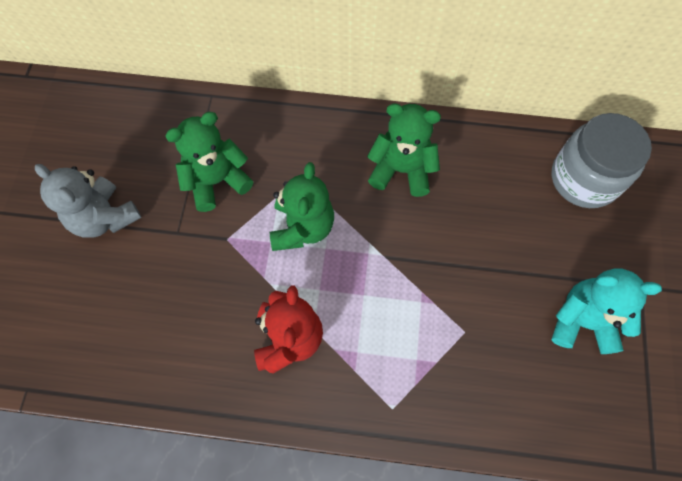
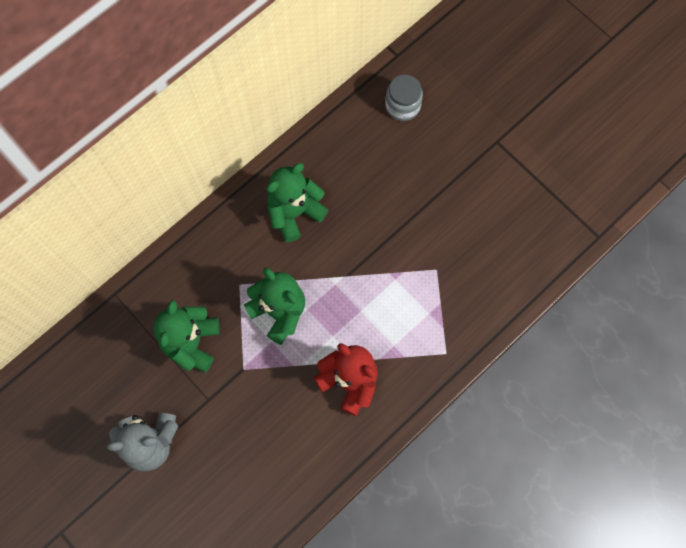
camera: 50 degrees left, 5 degrees up
(582, 321) = (488, 195): turquoise teddy bear -> none
(584, 179) = (402, 106): grey jar -> grey jar, size x0.60

